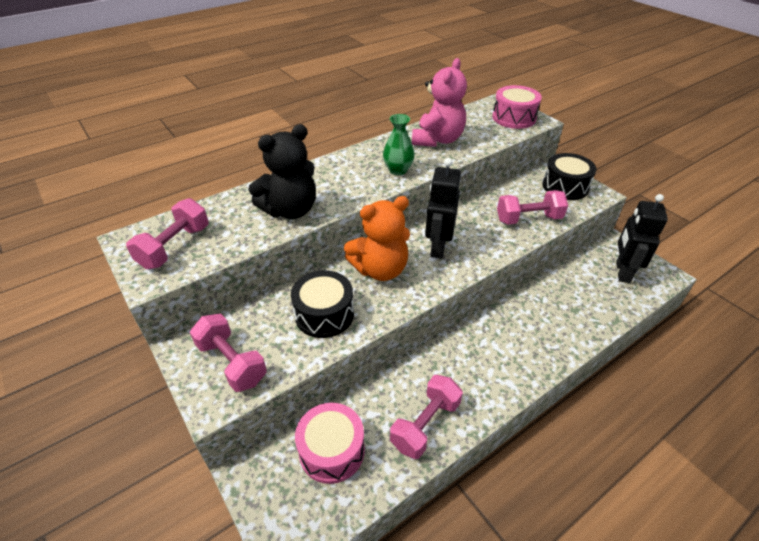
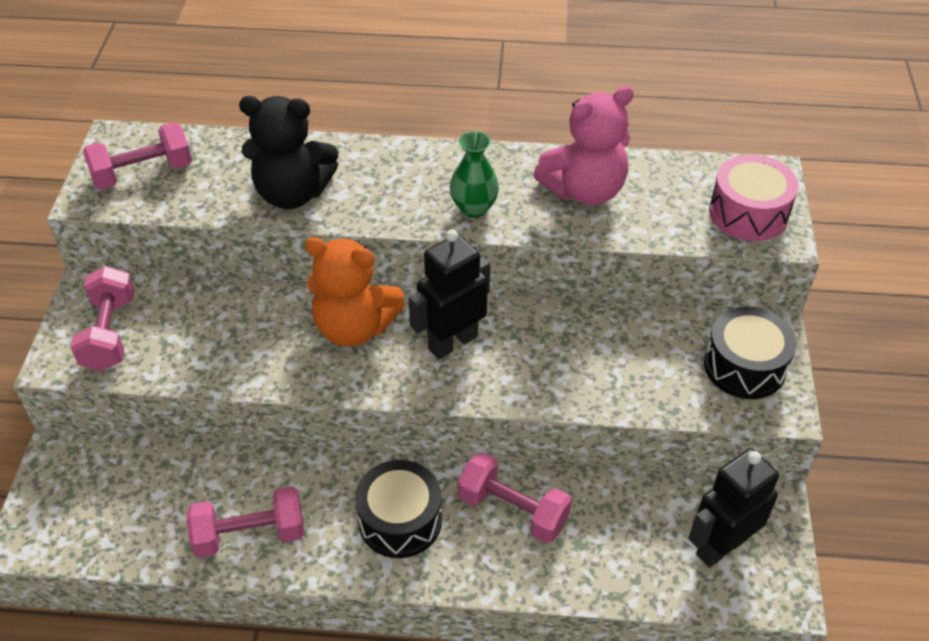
camera: 40 degrees right, 5 degrees up
(324, 314) = (240, 340): black drum -> black drum (400, 520)
(332, 450) = (142, 490): pink drum -> none
(528, 219) = (620, 379): pink dumbbell -> pink dumbbell (513, 510)

